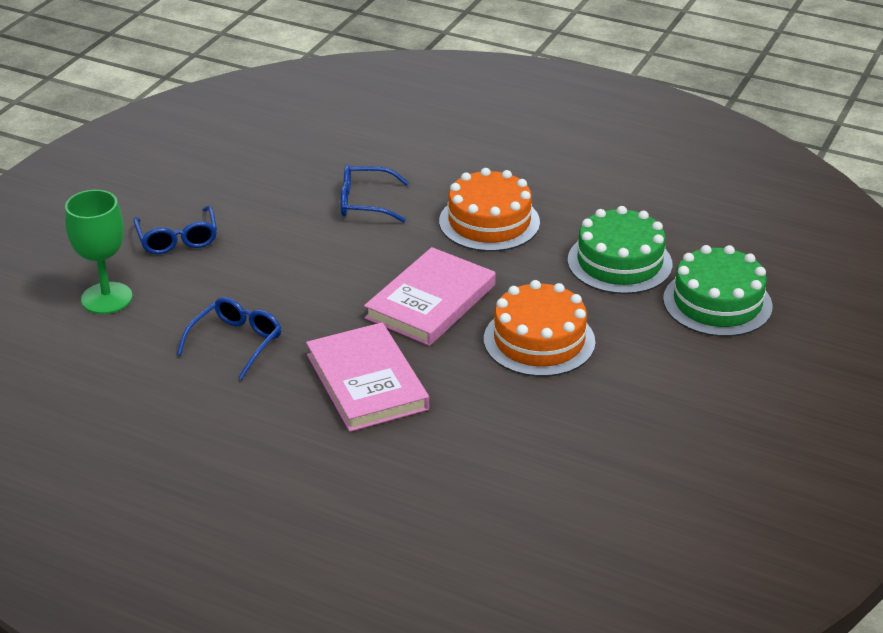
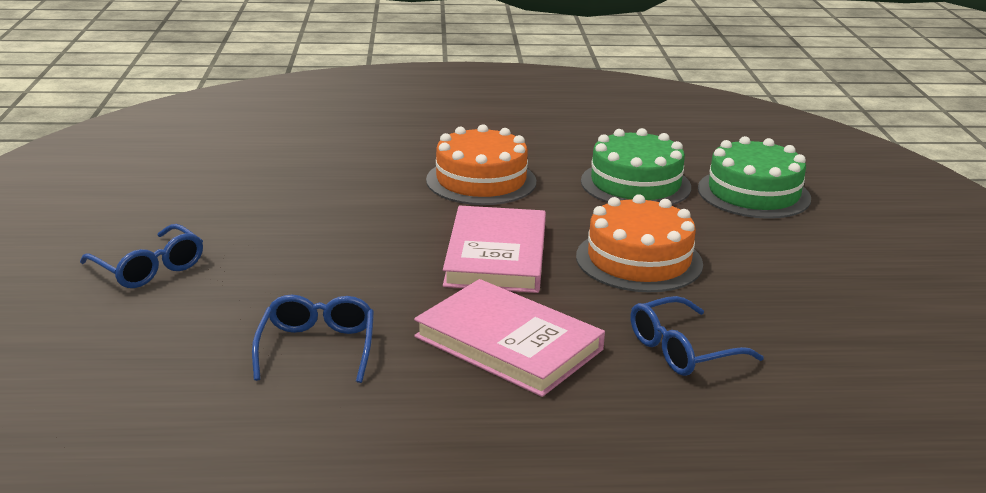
camera: 30 degrees left, 10 degrees down
(107, 298) = (104, 347): green goblet -> none
(365, 203) = (339, 192): blue glasses -> blue glasses (682, 350)

